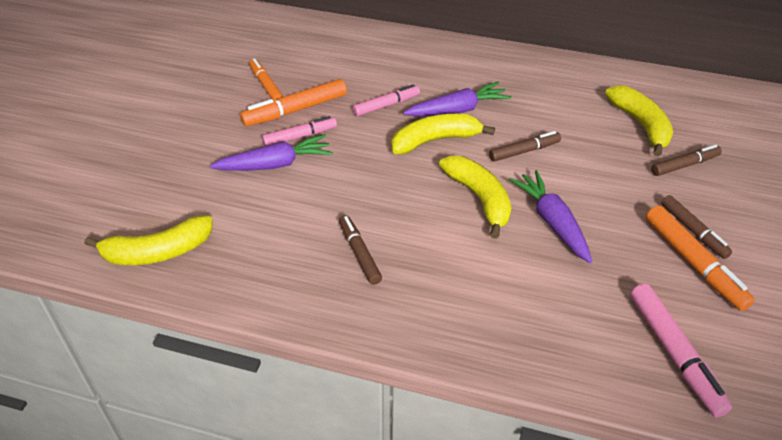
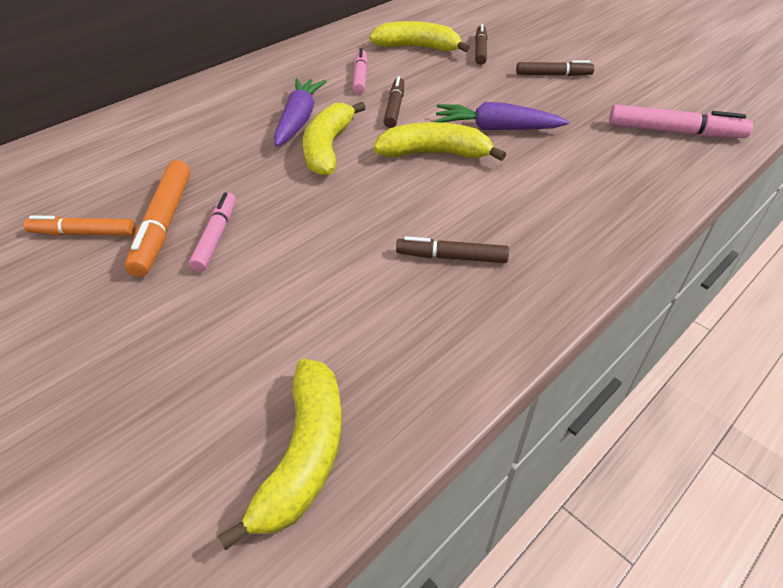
camera: 60 degrees left, 0 degrees up
(275, 164) = (243, 274): purple carrot -> none
(386, 105) = (238, 157): pink marker -> pink marker (360, 77)
(693, 263) = (586, 88): orange marker -> none

